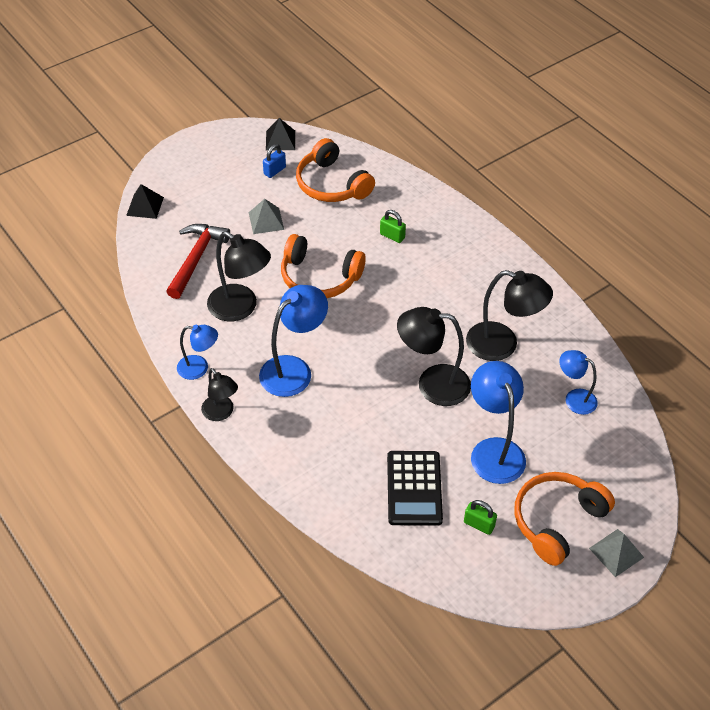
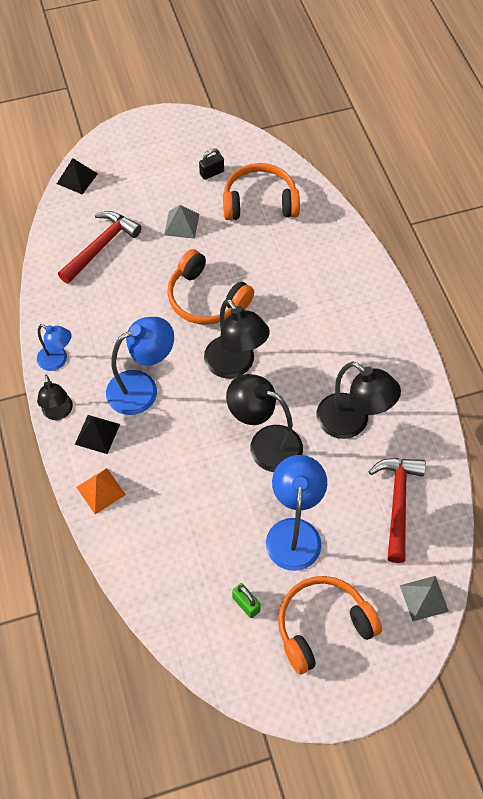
camera: 20 degrees right, 10 degrees up
(240, 308) = (120, 310): black lamp -> black lamp (235, 365)
(274, 171) = (212, 173): blue padlock -> black padlock
(280, 140) = (231, 141): black pyramid -> black pyramid (97, 434)
(295, 469) = (101, 490): none -> orange pyramid
(331, 184) = (260, 202): orange headphones -> orange headphones turned 105 degrees clockwise
(392, 236) = (294, 274): green padlock -> none
(414, 488) = (201, 546): black calculator -> none
(574, 398) = (397, 502): blue lamp -> red hammer
(616, 552) = (365, 679): grey pyramid -> grey pyramid (424, 598)

